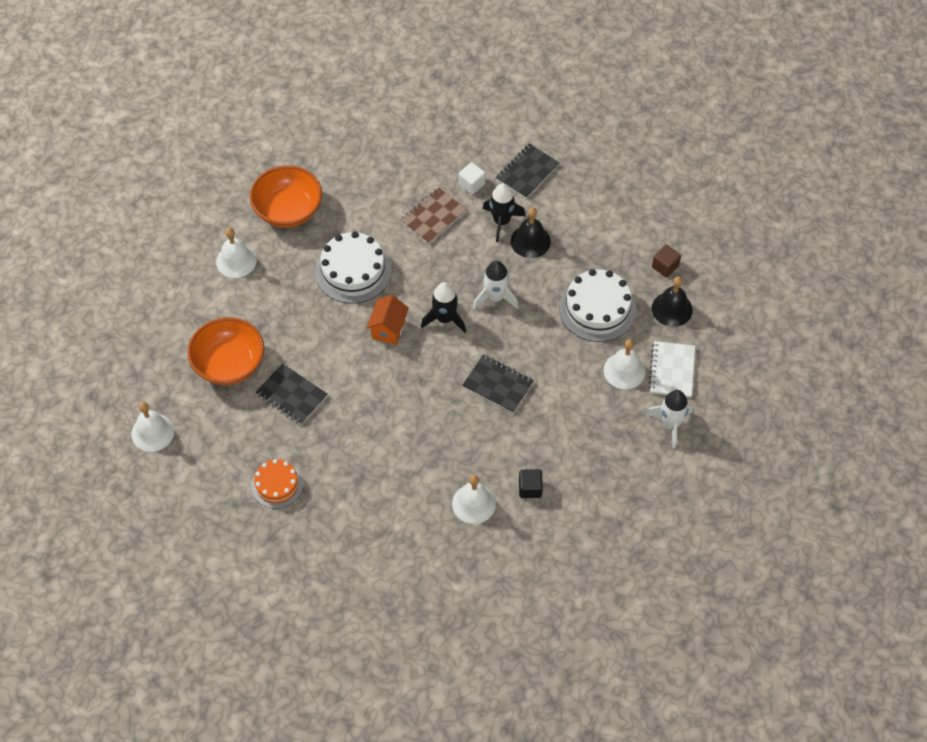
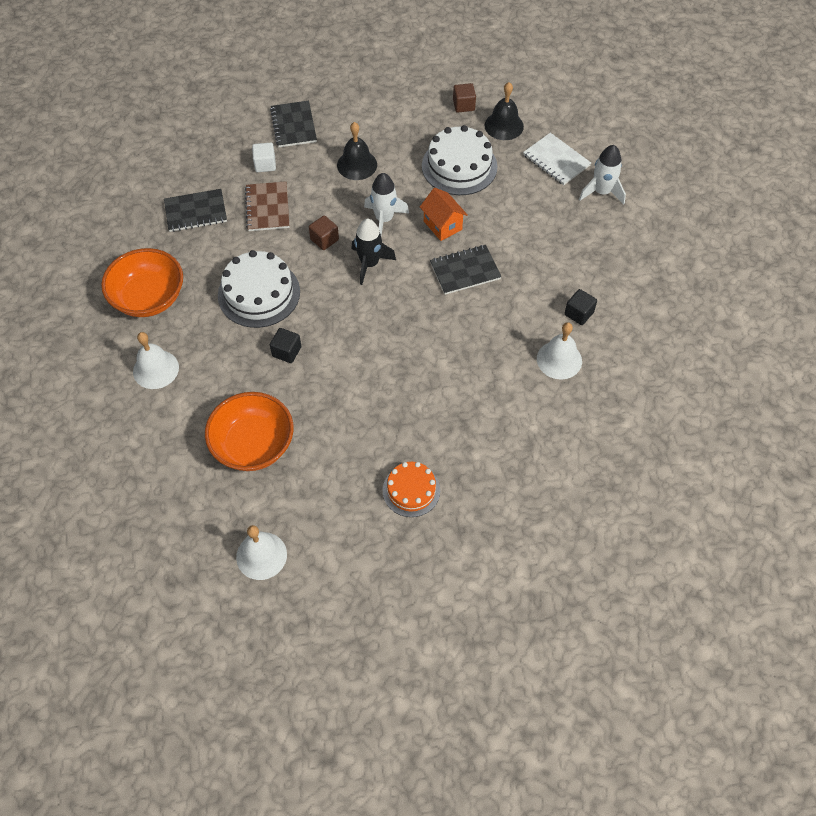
camera: 50 degrees left, 0 degrees up
(291, 395) = (333, 418): black notebook -> black notebook (196, 212)
(320, 326) = (286, 352): none -> black cube
(388, 329) = (340, 307): orange house -> orange house (442, 225)
(439, 274) = (324, 239): none -> brown cube
(501, 221) = (320, 169): black rocket -> none
(624, 371) = (529, 187): white bell -> none

